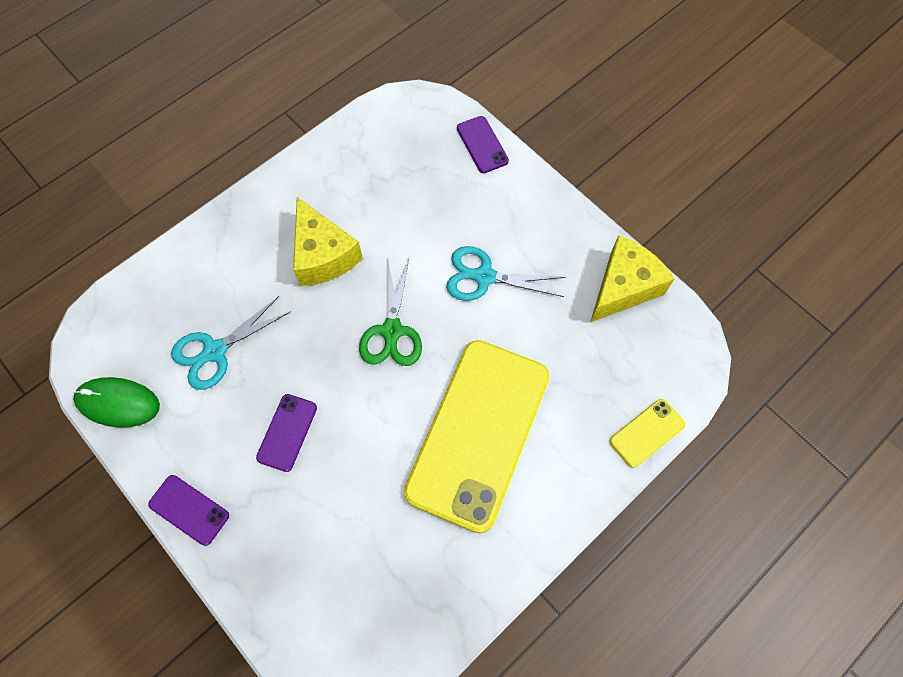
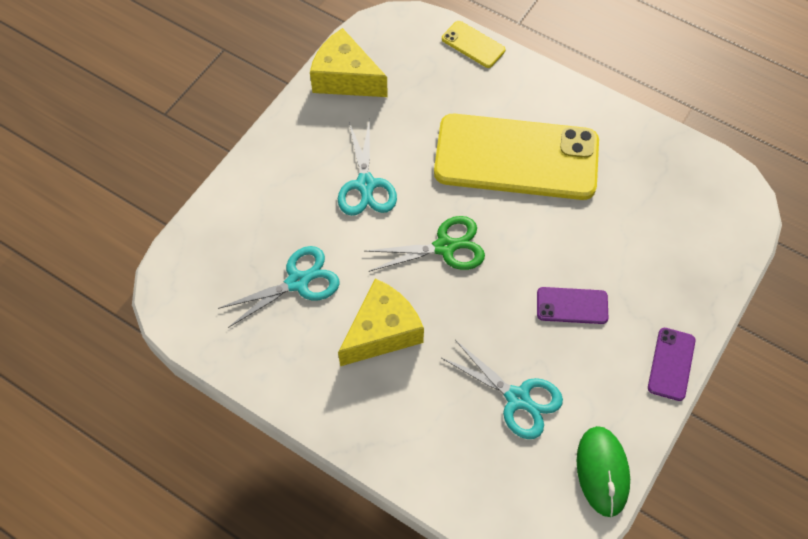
camera: 105 degrees left, 5 degrees down
(396, 198) = (297, 282): none -> turquoise scissors
(482, 144) = (213, 219): purple phone -> none

